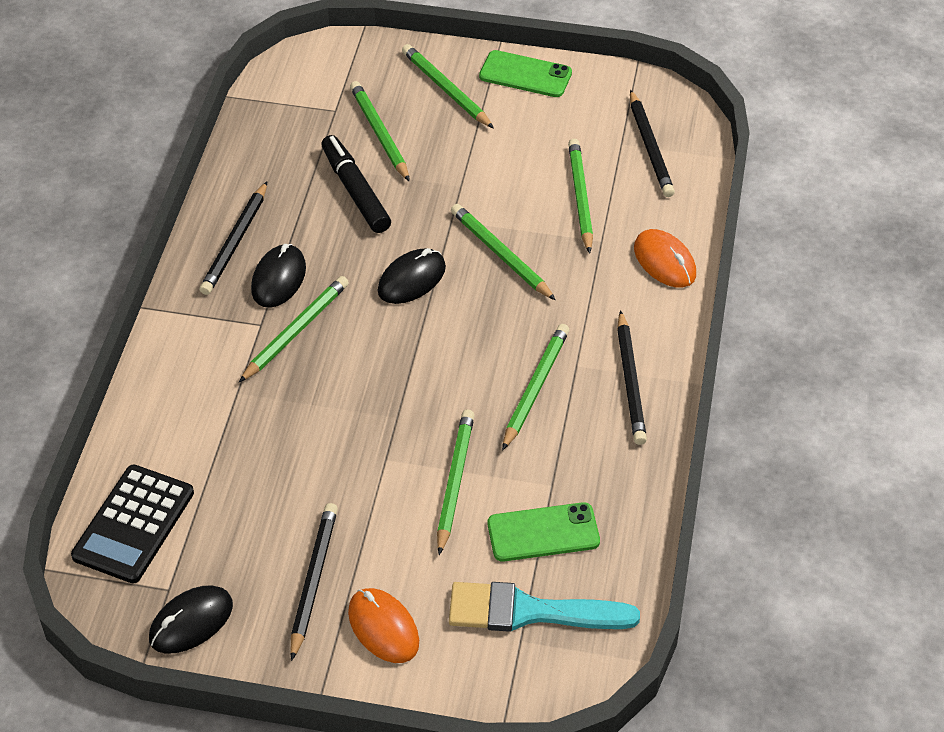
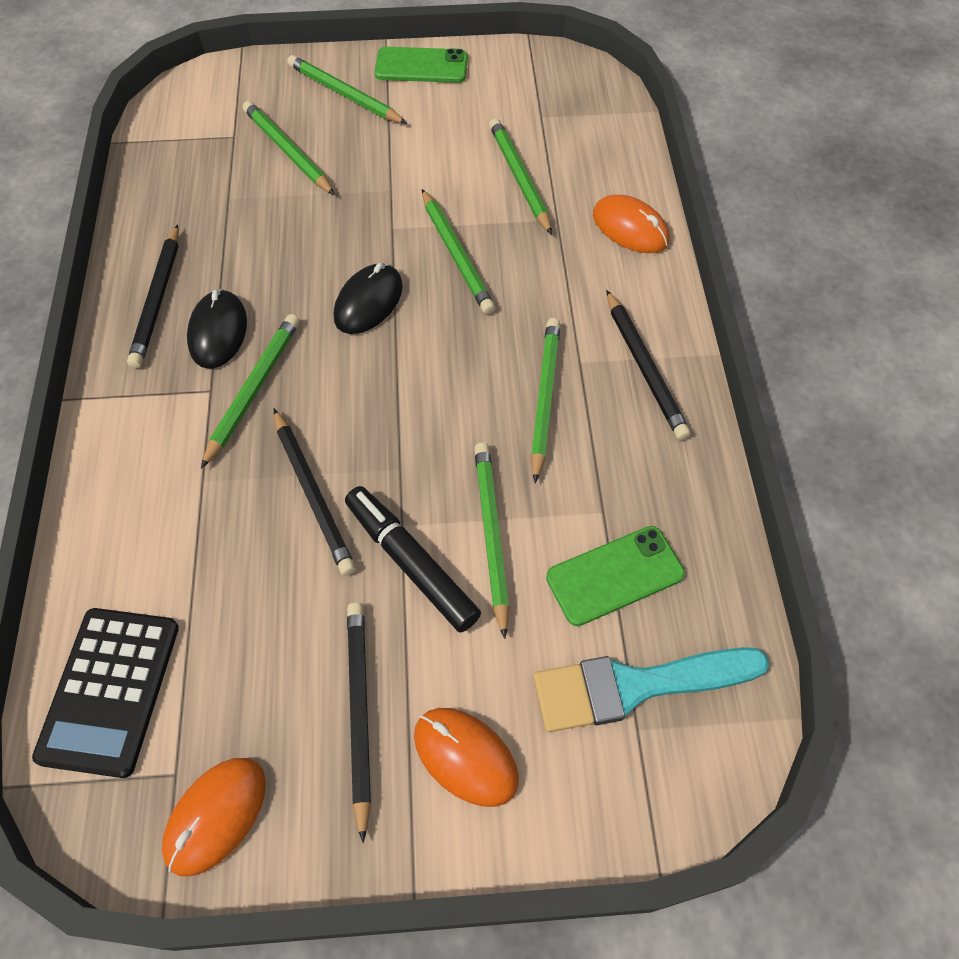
camera: 15 degrees left, 10 degrees up
(191, 622) = (216, 816): black mouse -> orange mouse
(355, 191) = (279, 217): black marker -> black marker (411, 563)
(500, 254) = (456, 255): green pencil -> green pencil turned 150 degrees counterclockwise
(650, 147) = (571, 115): black pencil -> black pencil (313, 494)

